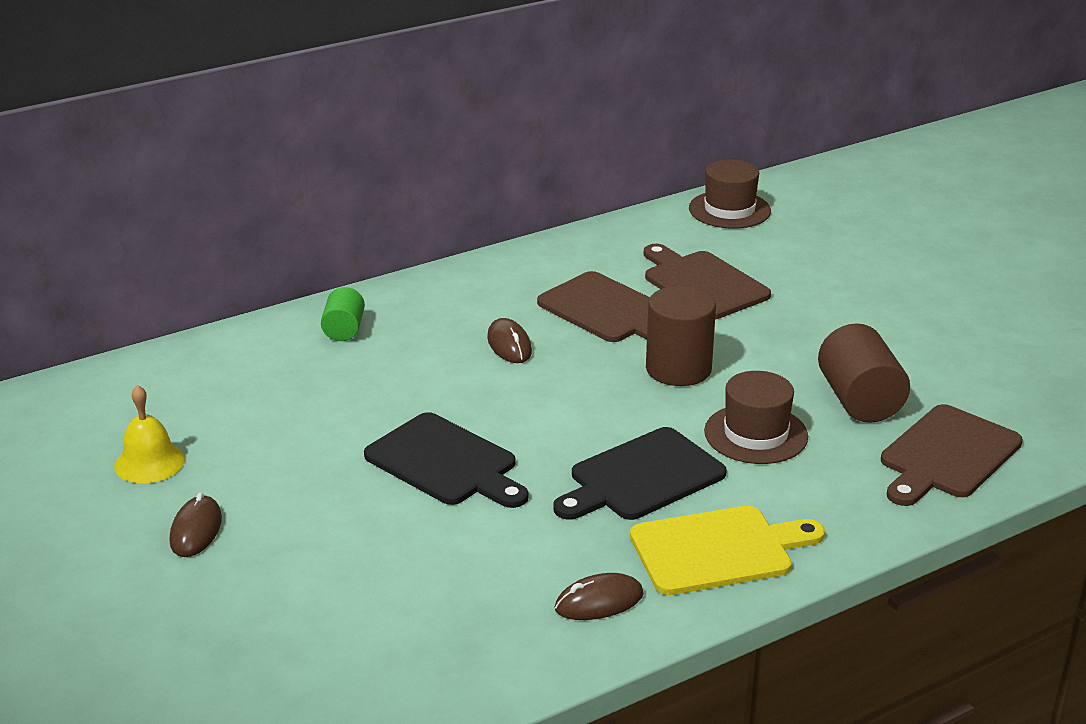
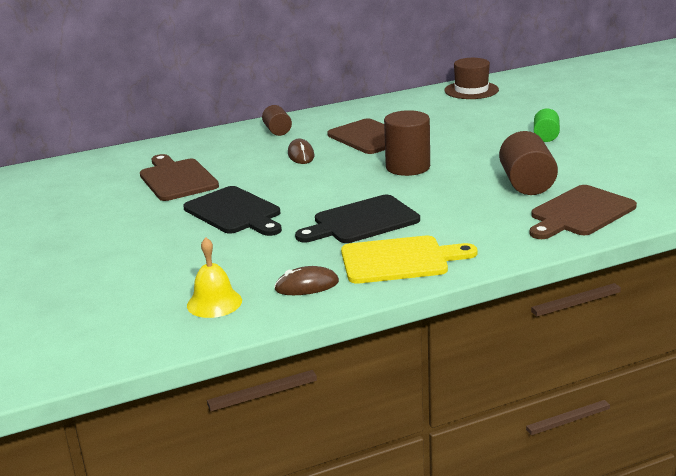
camera: 10 degrees right, 5 degrees down
(149, 462) = (49, 210): yellow bell -> yellow bell (214, 303)
(196, 530) = (61, 243): brown mouse -> none
(344, 330) = (199, 147): green cylinder -> green cylinder (546, 136)
(457, 295) = (277, 131): none -> brown cylinder
(702, 284) = (440, 125): brown cutting board -> brown cutting board (177, 179)
(756, 434) = (448, 200): brown hat -> none

